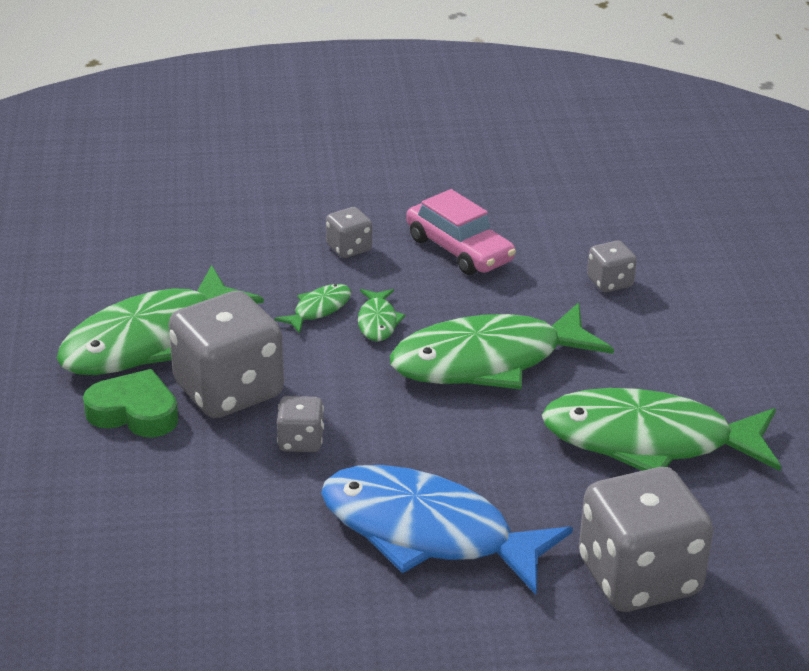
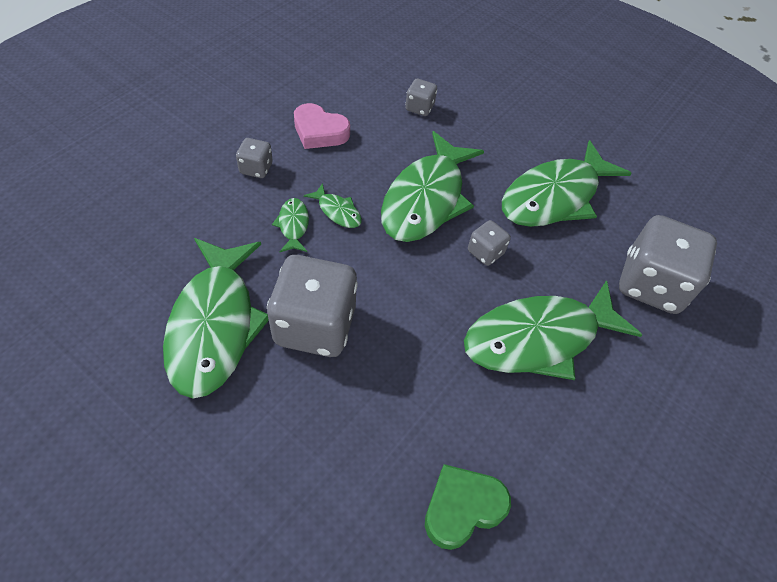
camera: 50 degrees left, 20 degrees up
(134, 412) = (277, 390): green heart -> green heart (462, 508)
(300, 441) = (401, 330): grey dice -> grey dice (485, 252)
(427, 532) = (538, 338): blue fish -> green fish
(459, 250) = (319, 132): pink car -> pink heart

